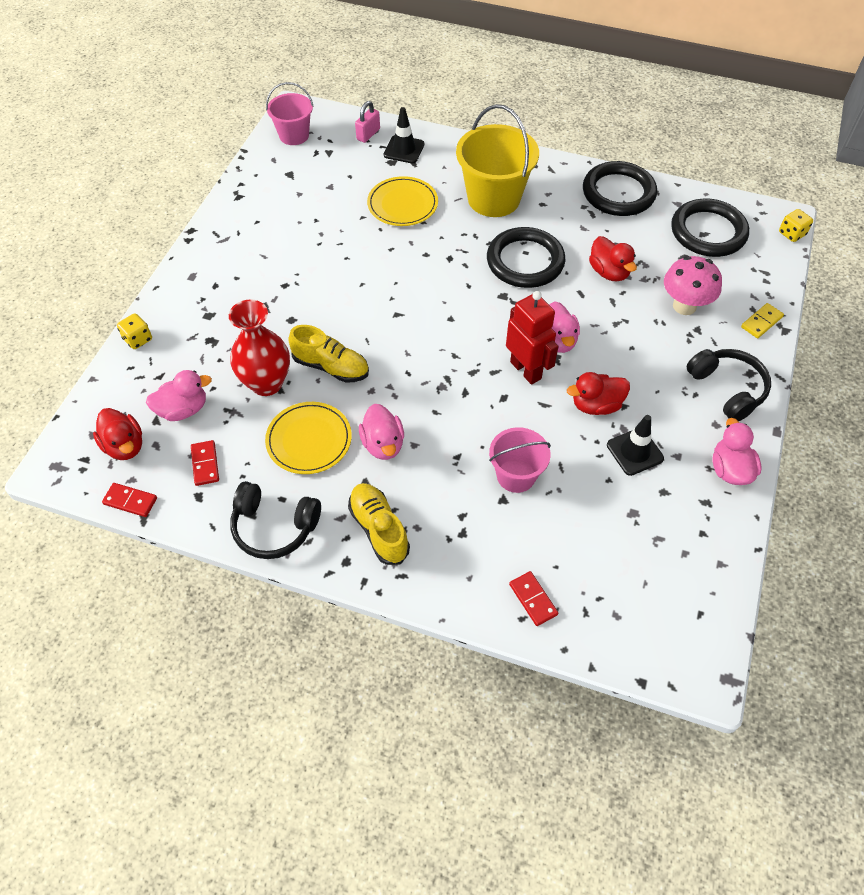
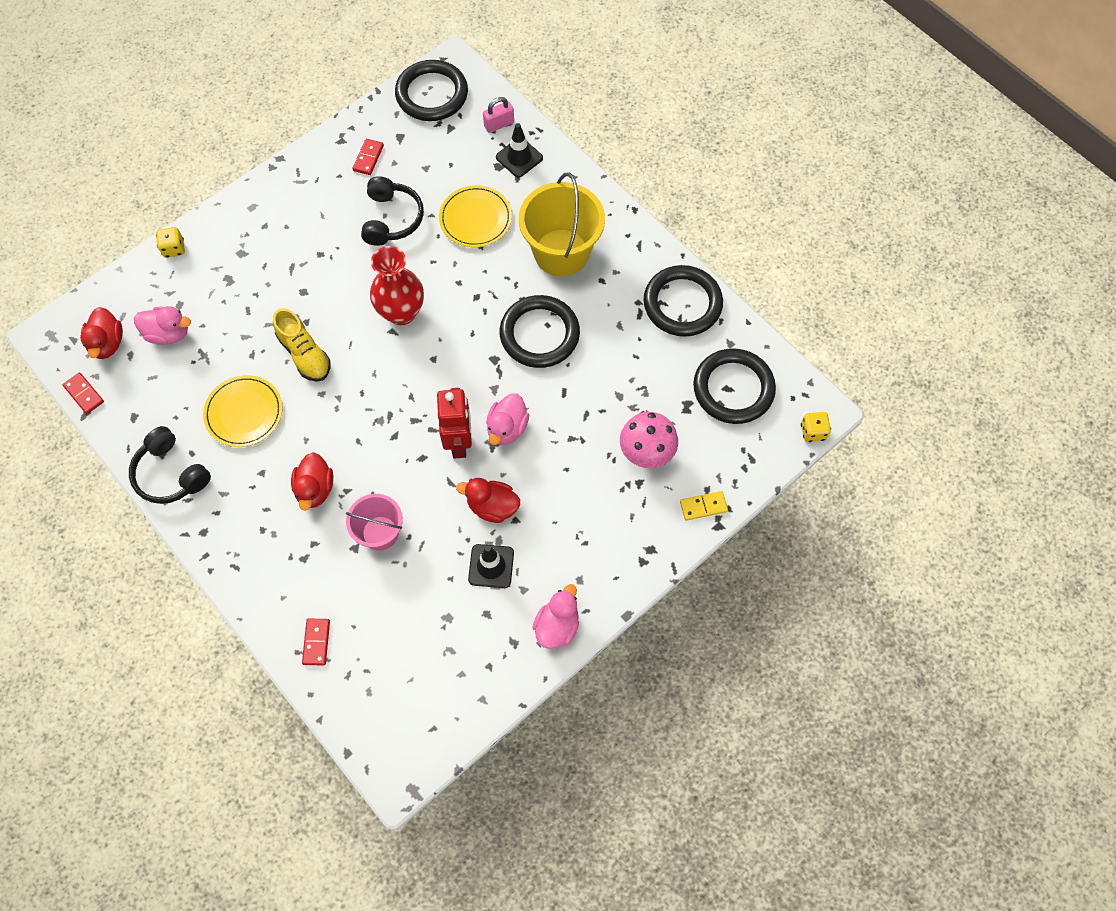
camera: 30 degrees right, 10 degrees up
(205, 464) = (155, 391): red domino -> red domino (368, 158)
(266, 383) = (245, 343): red vase -> red vase (401, 312)
(294, 135) = (432, 94): pink bucket -> black ring
(379, 529) = (244, 519): yellow shoe -> none
(383, 444) = (297, 448): pink duck -> none
(609, 272) = (606, 384): red duck -> red duck (315, 489)
(727, 389) = (617, 553): black headphones -> black headphones (392, 219)

